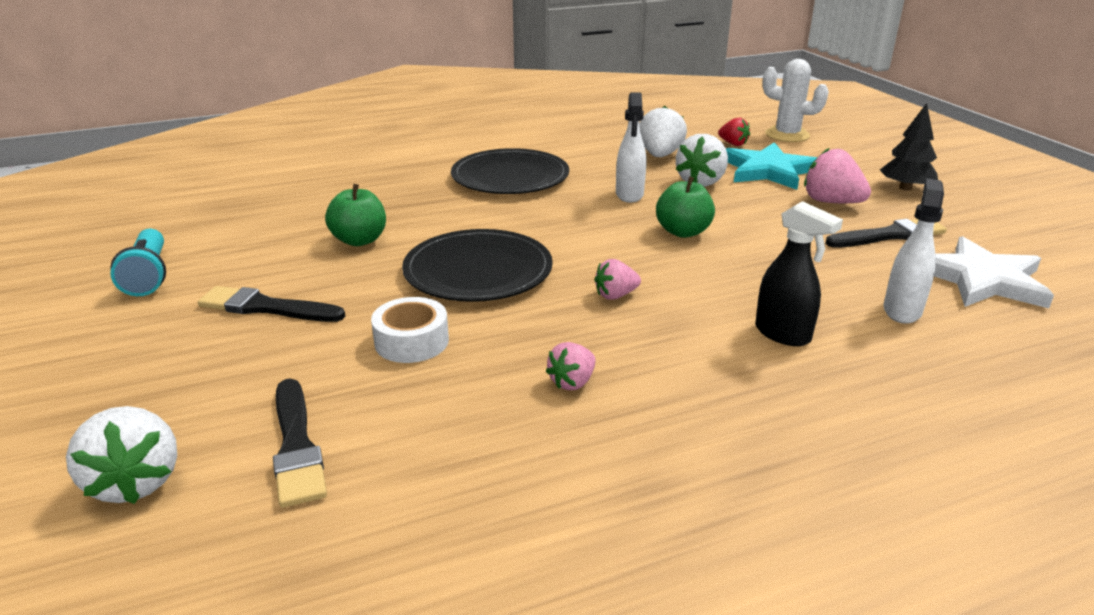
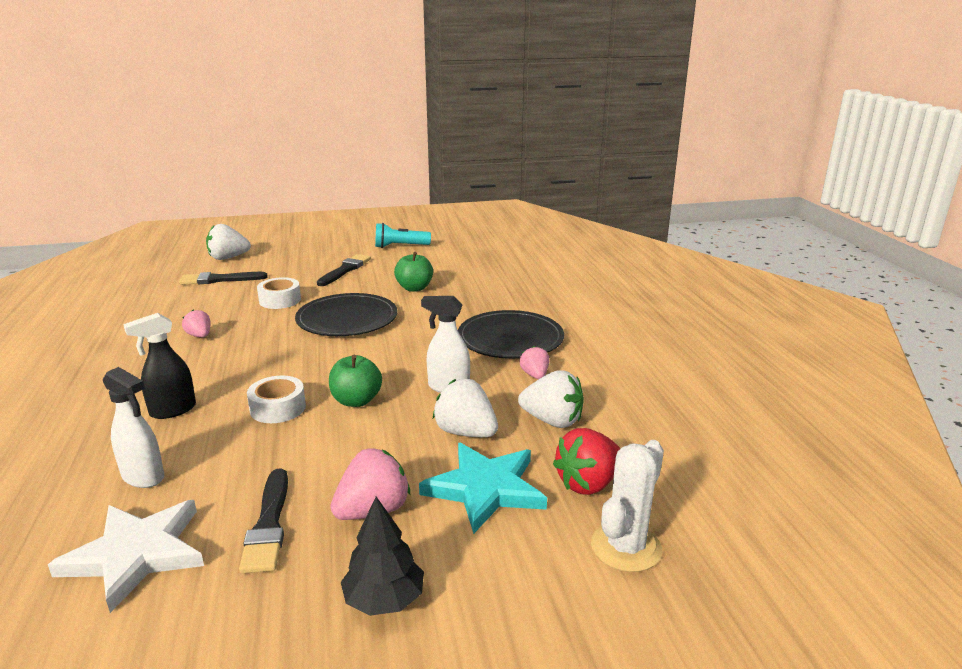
camera: 100 degrees right, 5 degrees down
(615, 295) = (278, 358): pink strawberry -> pink strawberry (535, 375)
(727, 269) = (278, 408): none -> white tape
(733, 144) = (588, 483): red strawberry -> red strawberry, size x1.68

